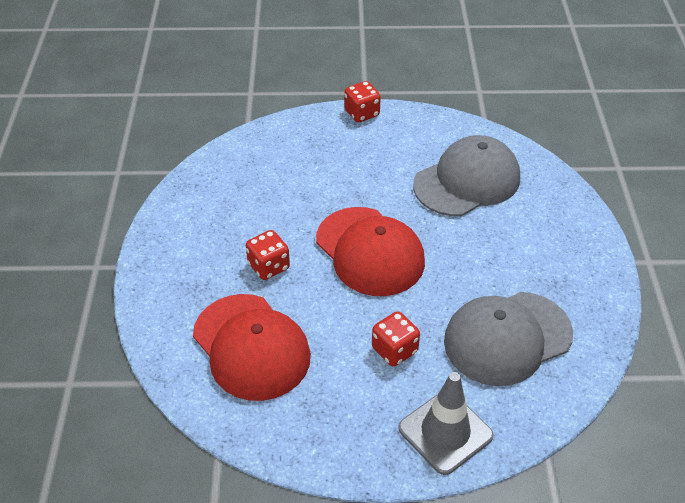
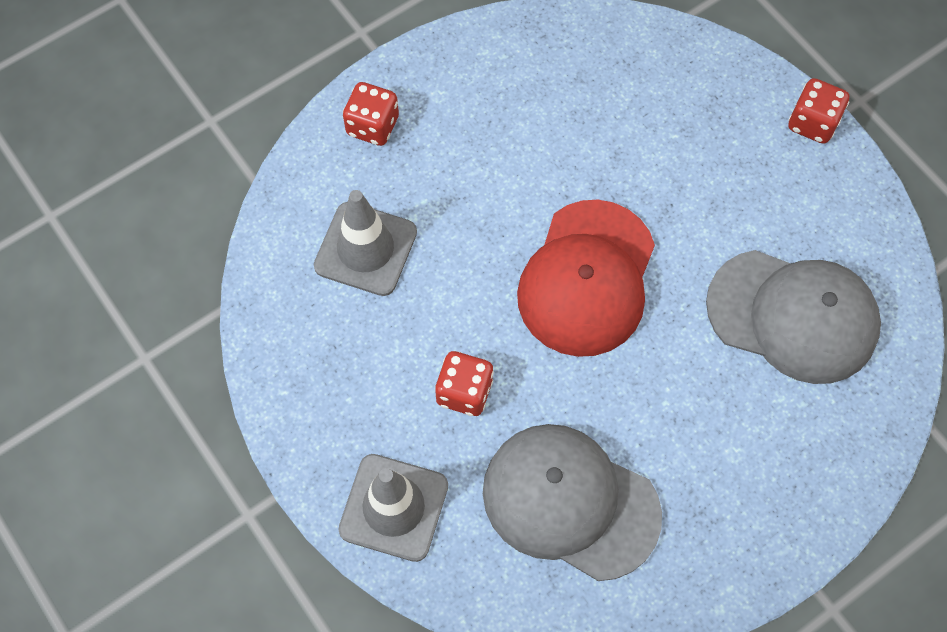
camera: 55 degrees right, 20 degrees up
(251, 347) = (365, 249): red cap -> grey traffic cone
(269, 266) = (483, 191): red dice -> red dice (373, 126)

